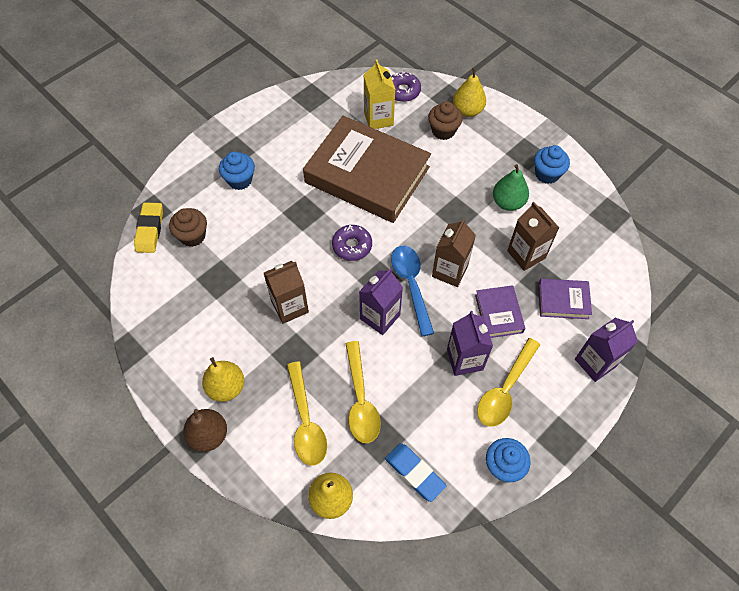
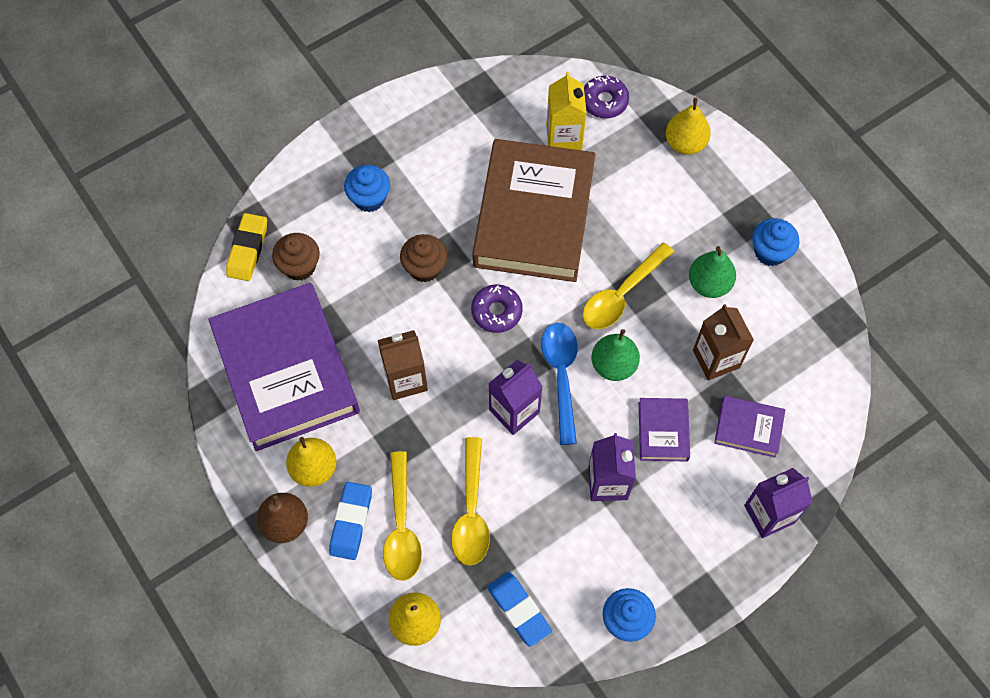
camera: 10 degrees right, 5 degrees up
(193, 315) = (286, 371): none -> purple book
(264, 425) = (351, 522): none -> blue eraser
(367, 175) = (534, 216): brown book -> brown book turned 60 degrees clockwise
(443, 131) = (646, 168): brown cupcake -> brown cupcake (424, 268)
(450, 271) = (613, 365): brown carton -> green pear
(505, 390) = (649, 529): yellow spoon -> yellow spoon (621, 294)

